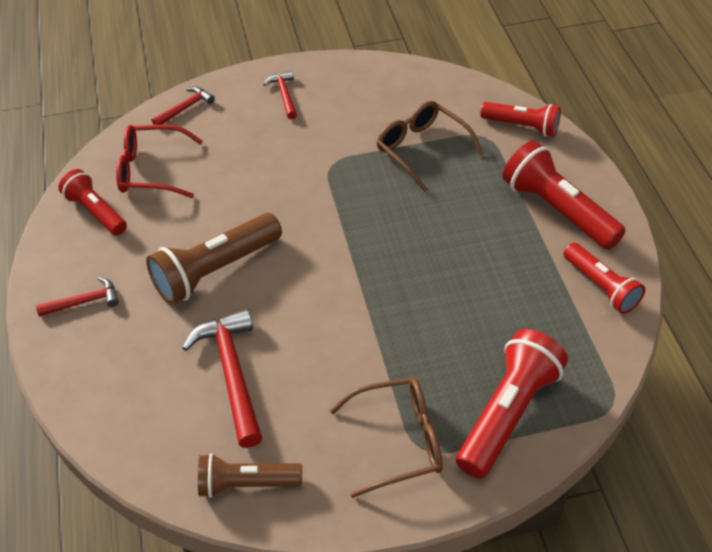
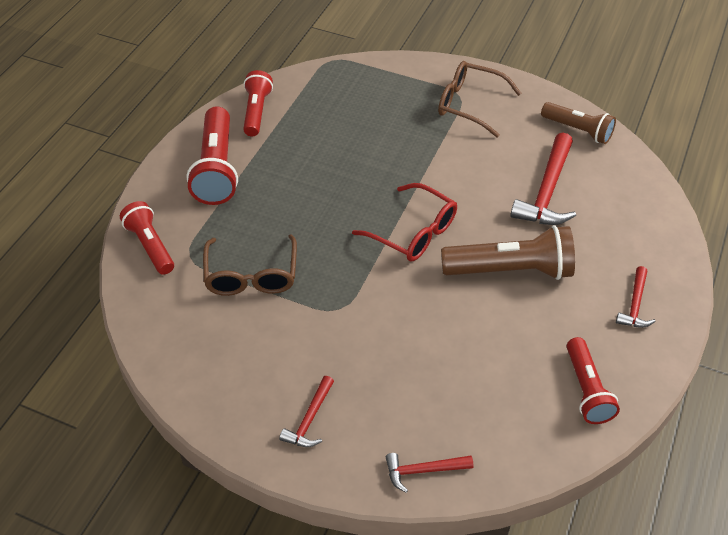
camera: 145 degrees left, 0 degrees up
(84, 302) = (635, 304): red hammer -> red hammer turned 90 degrees counterclockwise
(151, 170) = (508, 407): red glasses -> red glasses (414, 232)
(508, 413) = (393, 85): red flashlight -> none

